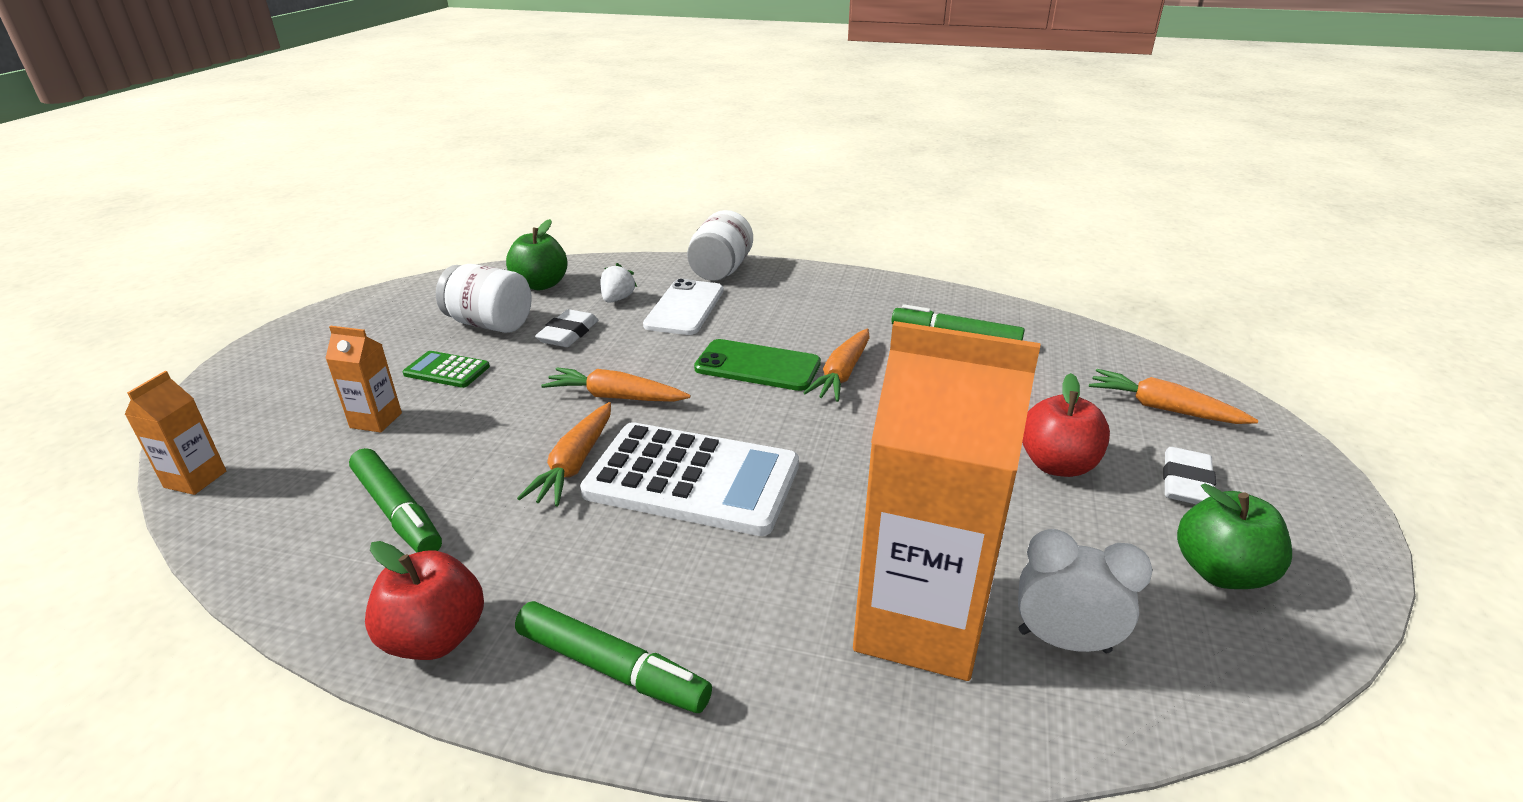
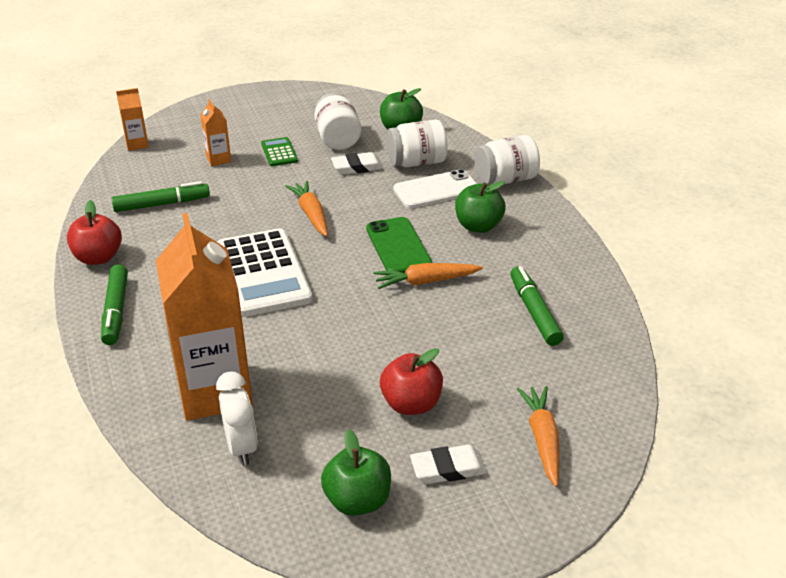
camera: 55 degrees right, 5 degrees up
(398, 511) = (162, 204): green marker -> green marker turned 120 degrees counterclockwise
(575, 464) = (240, 232): orange carrot -> none
(617, 299) = (416, 162): white strawberry -> white jar
(780, 311) = (478, 226): none -> green apple

